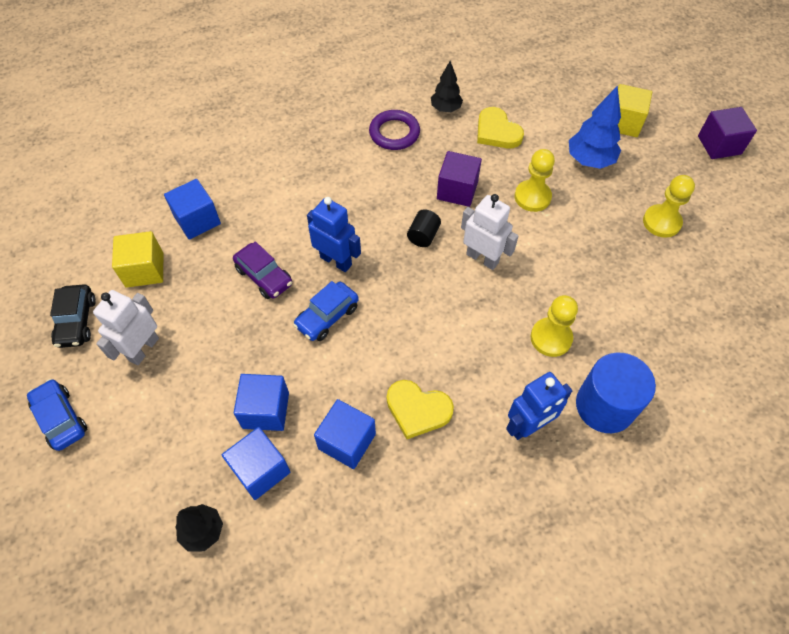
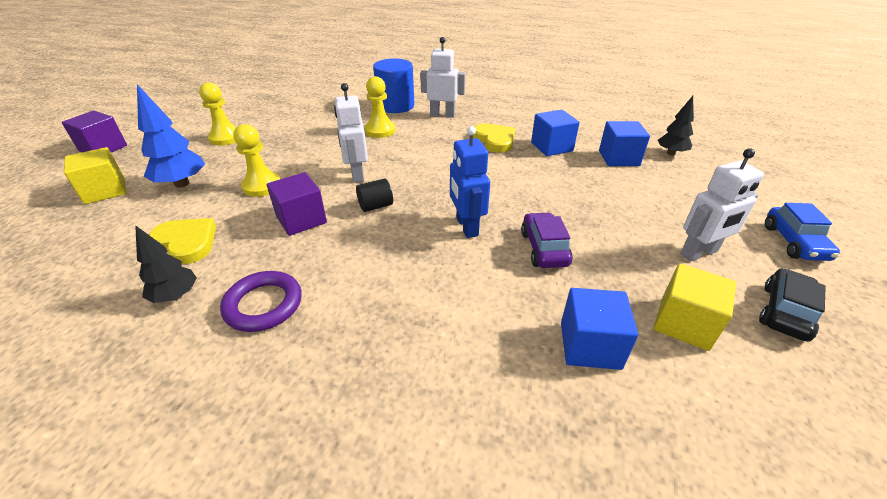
camera: 140 degrees left, 20 degrees down
(266, 410) = (599, 177): blue cube -> none
(327, 316) = (510, 199): blue car -> none
(497, 132) = (187, 242): yellow heart -> yellow heart turned 60 degrees counterclockwise
(528, 426) = (442, 115): blue robot -> white robot

